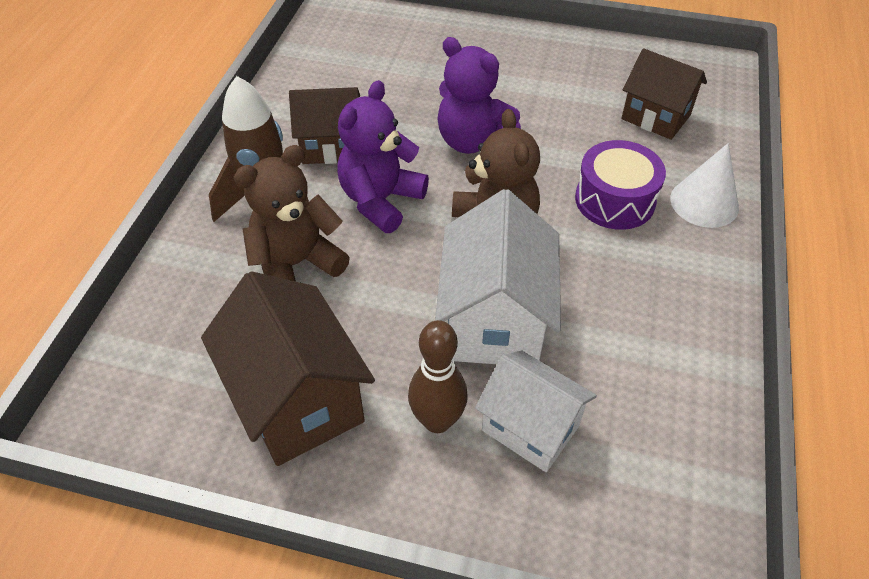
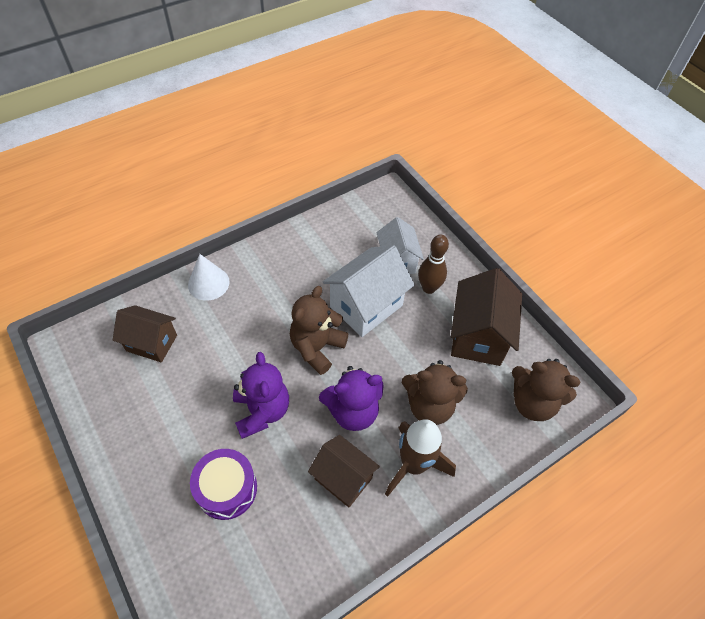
camera: 140 degrees left, 5 degrees up
(155, 362) = (532, 402): none -> brown teddy bear
(615, 200) = (243, 316): purple drum -> purple drum (227, 488)
(655, 117) = (152, 343): brown house -> brown house turned 60 degrees counterclockwise

